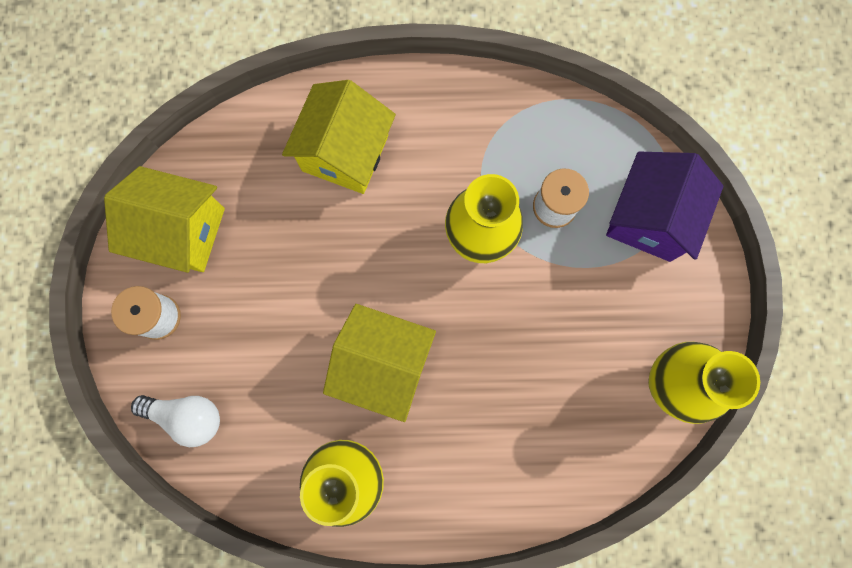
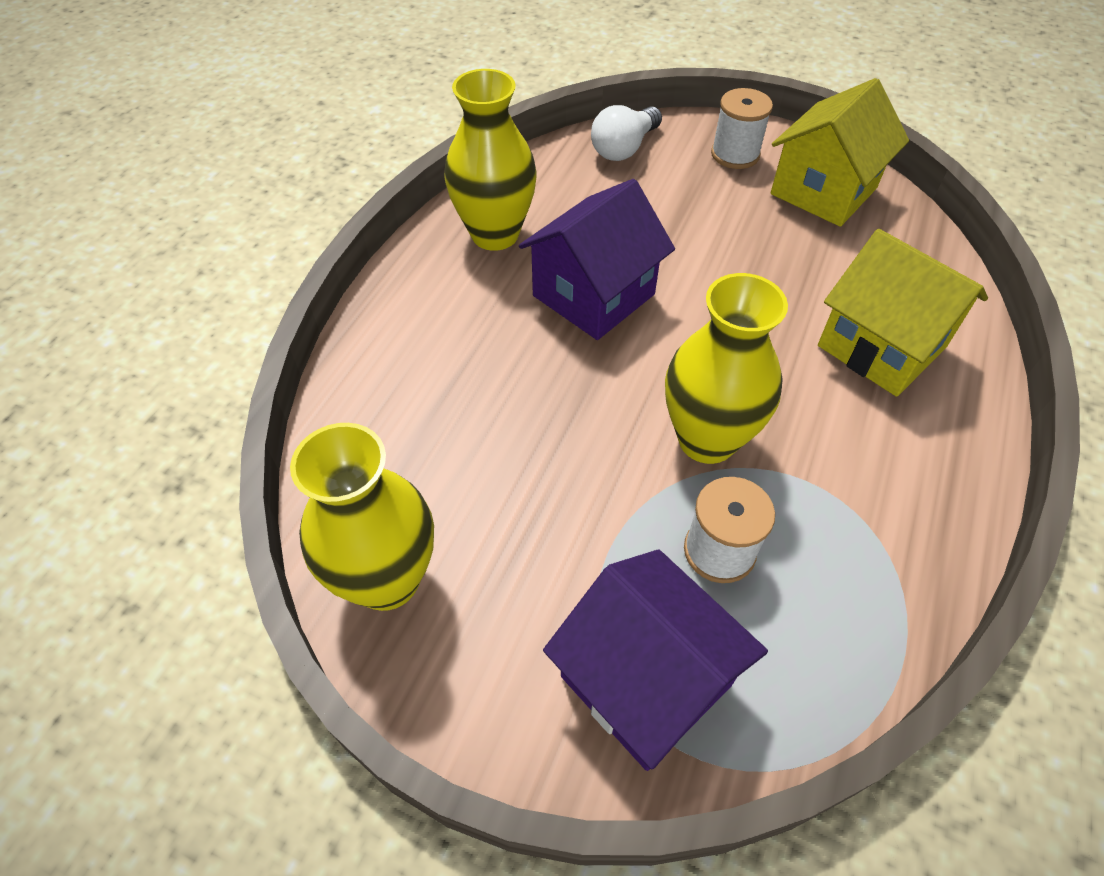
camera: 115 degrees right, 25 degrees down
(383, 364) = (593, 295): yellow house -> purple house

